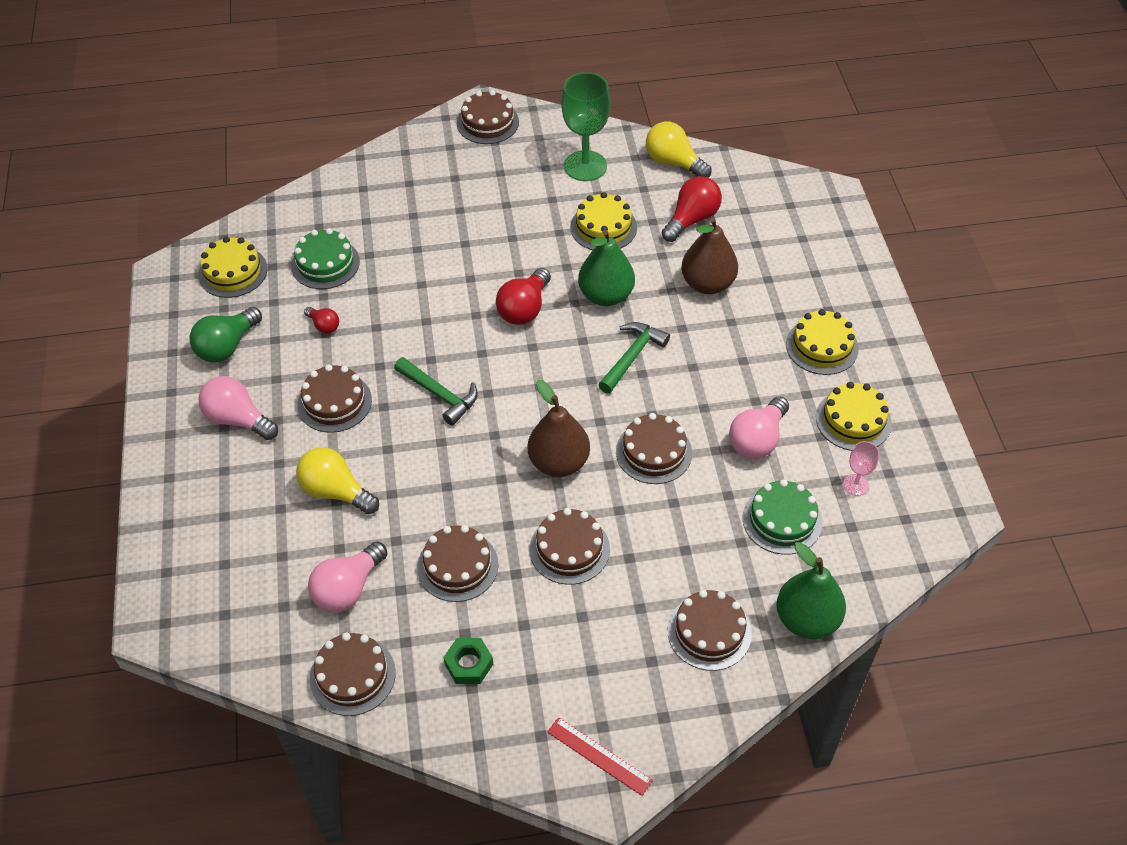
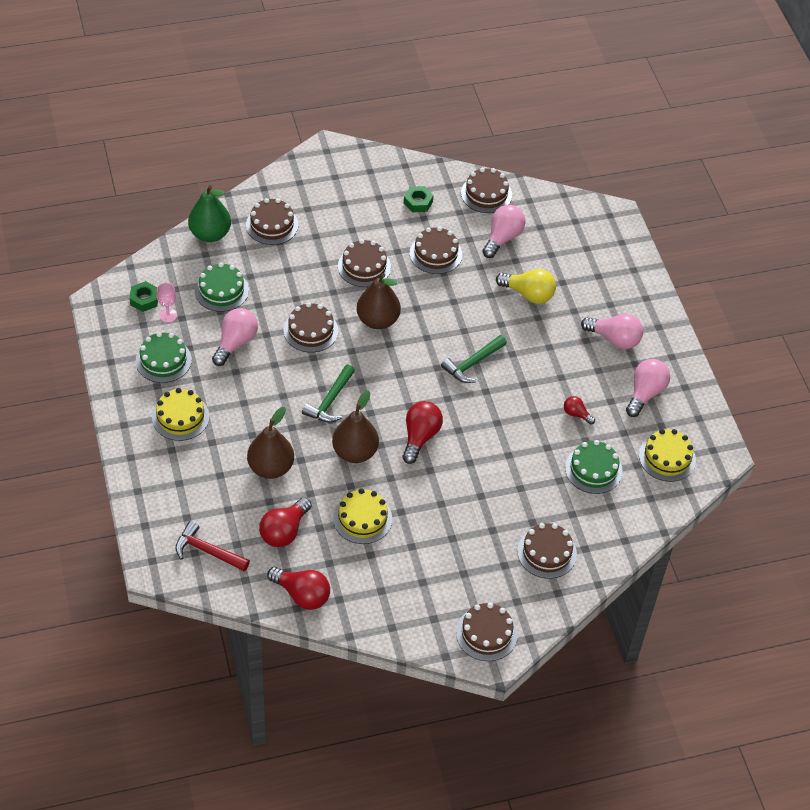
camera: 170 degrees right, 0 degrees up
(227, 346) = (645, 393): green light bulb -> pink light bulb
(334, 402) = (549, 354): brown cake -> brown cake (547, 552)
(440, 395) = (472, 364): green hammer -> green hammer turned 75 degrees counterclockwise
(585, 166) = (385, 585): green goblet -> none
(599, 756) = (335, 163): red ruler -> none
(606, 295) = (355, 452): green pear -> brown pear
(673, 162) = (302, 595): yellow light bulb -> red light bulb
(776, 205) = (207, 551): none -> red hammer
(853, 420) = (163, 360): yellow cake -> green cake
(893, 511) = (144, 299): none -> green nut

